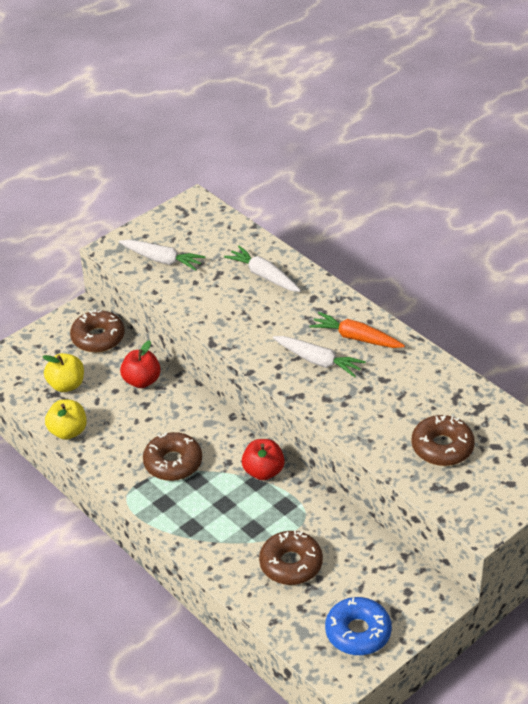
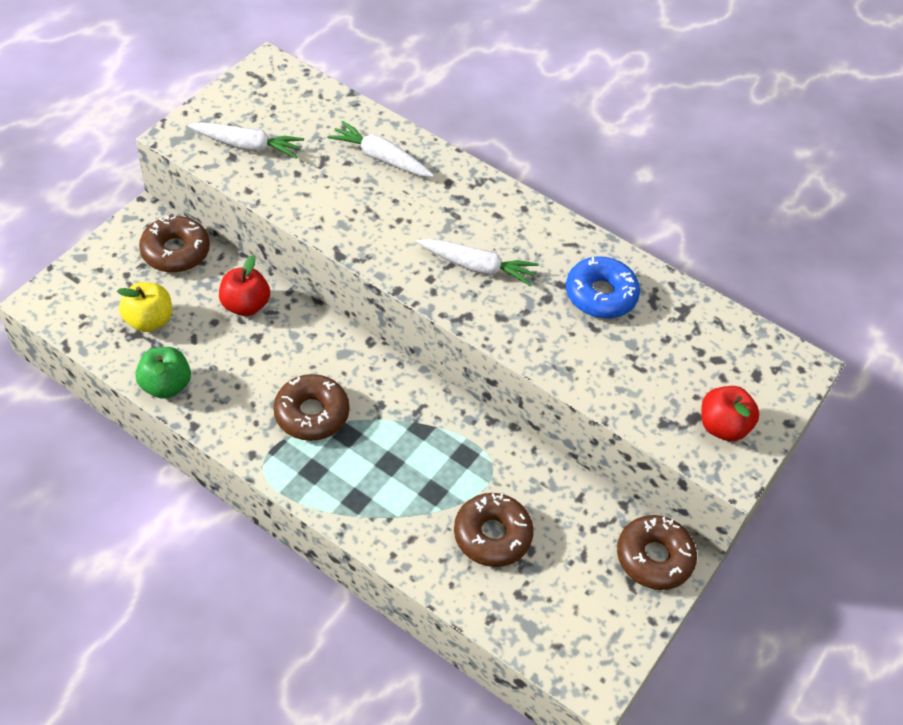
camera: 20 degrees left, 10 degrees up
(68, 431) = (166, 385): yellow apple -> green apple
(263, 471) = (427, 412): red apple -> red apple (722, 426)
(356, 338) = (514, 232): orange carrot -> none
(358, 632) = (597, 618): blue donut -> blue donut (600, 295)
(442, 447) = (656, 368): brown donut -> brown donut (654, 557)

